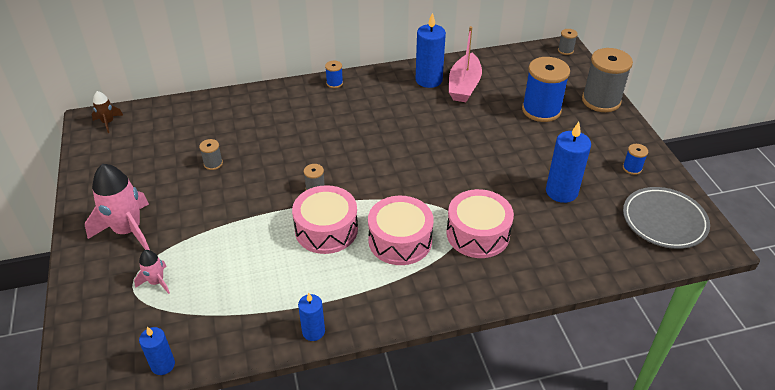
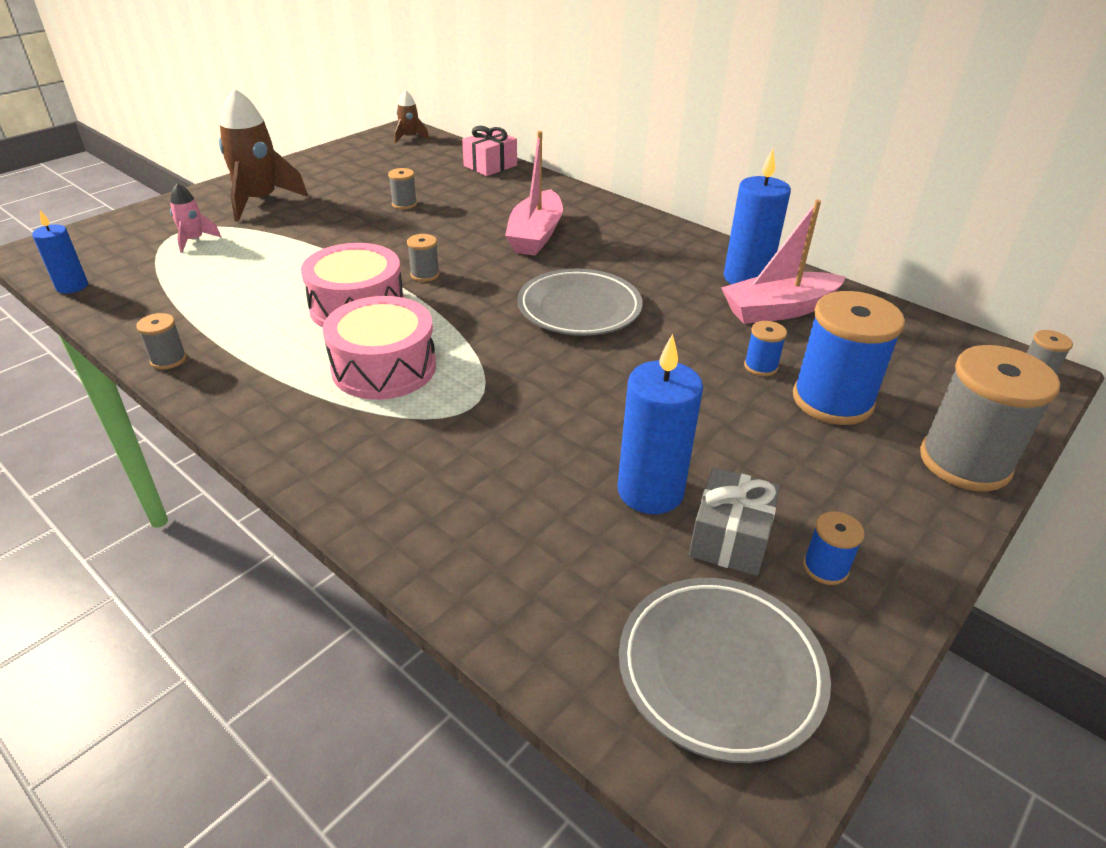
camera: 55 degrees right, 5 degrees down
(128, 230) = (260, 201): pink rocket -> brown rocket
(200, 106) = (490, 165): none -> pink gift
(313, 127) = (535, 235): none -> pink boat
(313, 331) = (168, 360): blue candle -> grey spool
(334, 83) = (638, 219): blue spool -> blue spool (760, 366)
(406, 147) = (579, 309): none -> grey plate
(478, 234) = (458, 432): pink drum -> none
(602, 184) = (730, 538): none -> grey gift

